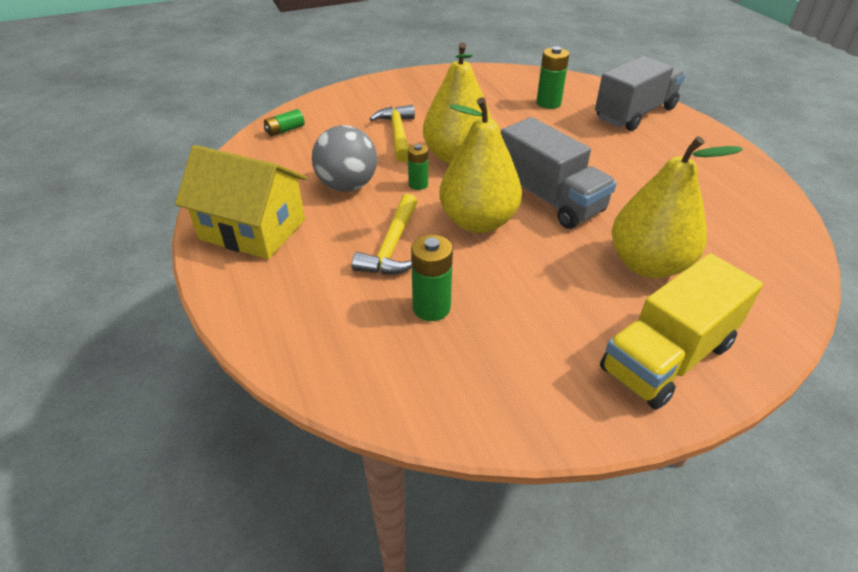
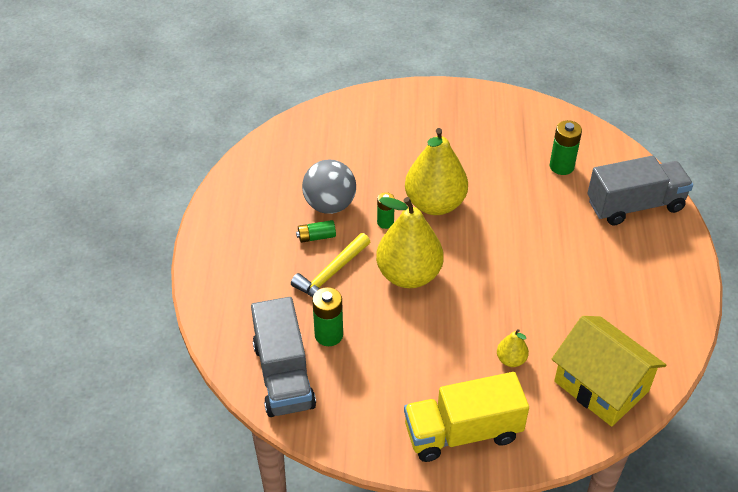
camera: 25 degrees right, 5 degrees up
(252, 229) = (241, 224): yellow house -> yellow house (601, 386)
(285, 130) = (311, 127): green battery -> green battery (316, 237)
(397, 134) = (401, 162): yellow hammer -> none
(549, 198) = (481, 272): grey truck -> grey truck (283, 375)
(648, 264) = (511, 360): yellow pear -> yellow pear, size x0.44

